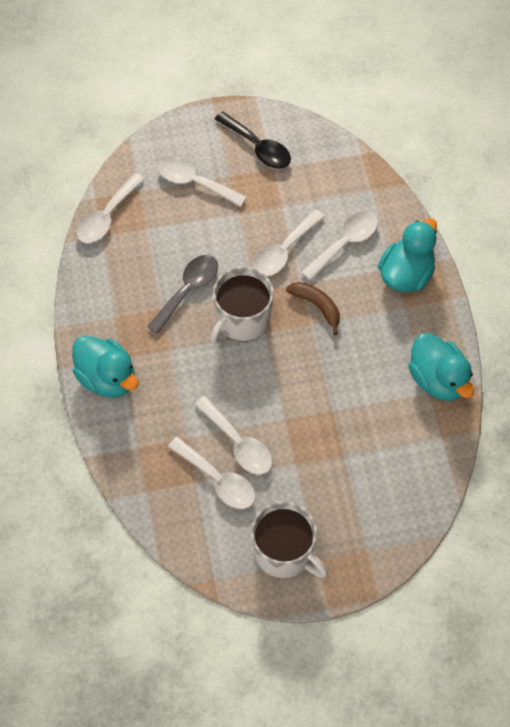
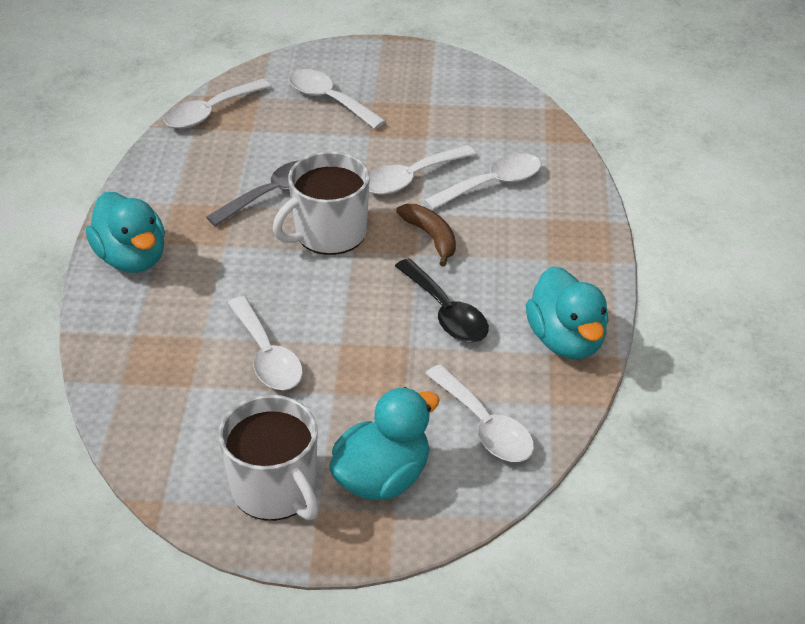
camera: 15 degrees right, 20 degrees down
(218, 480) = (221, 389): white spoon -> white spoon (485, 426)
(258, 147) = (419, 82): black spoon -> black spoon (446, 312)
(406, 274) = (561, 226): turquoise duck -> turquoise duck (382, 478)

